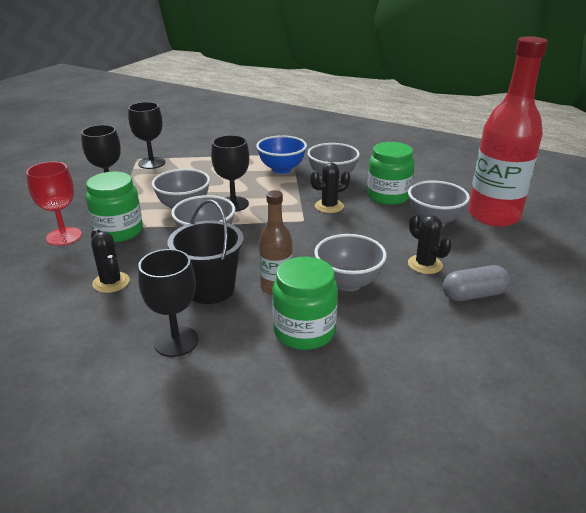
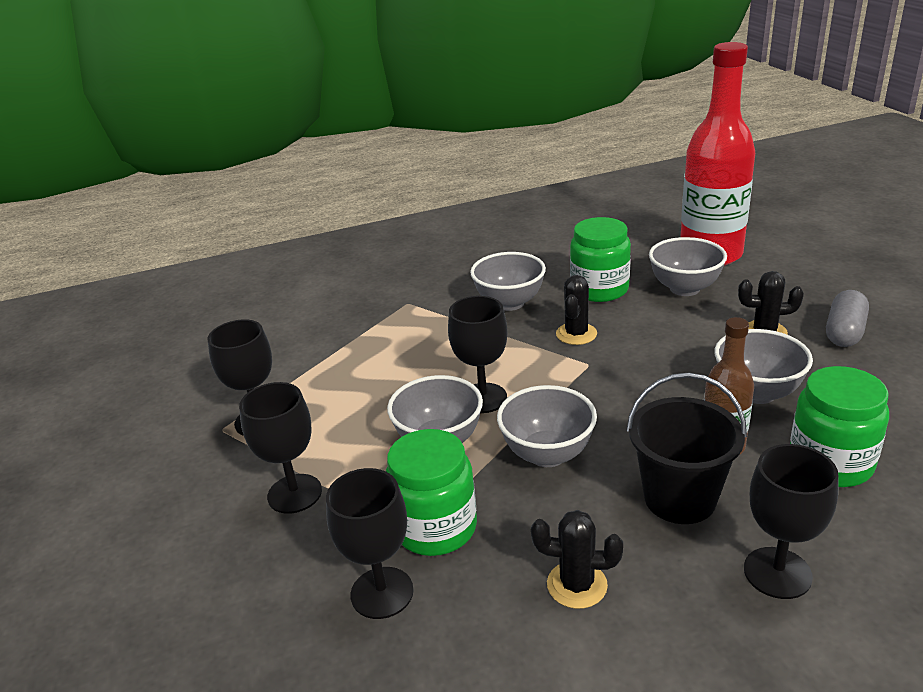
camera: 45 degrees left, 0 degrees up
(64, 236) = (382, 593): red goblet -> black goblet
(281, 169) = (438, 326): blue bowl -> none

